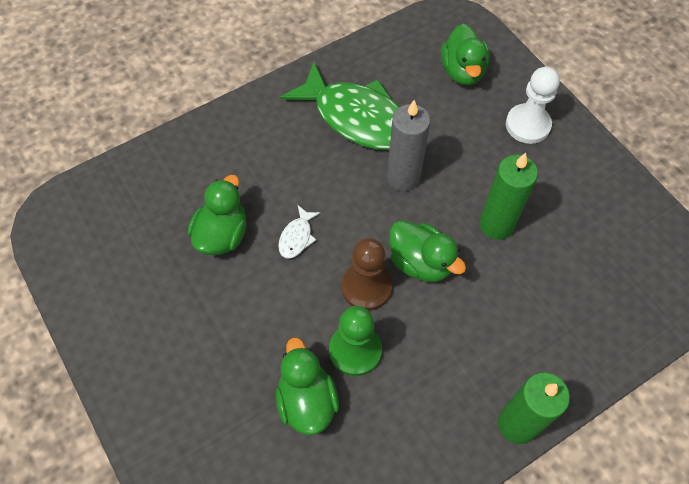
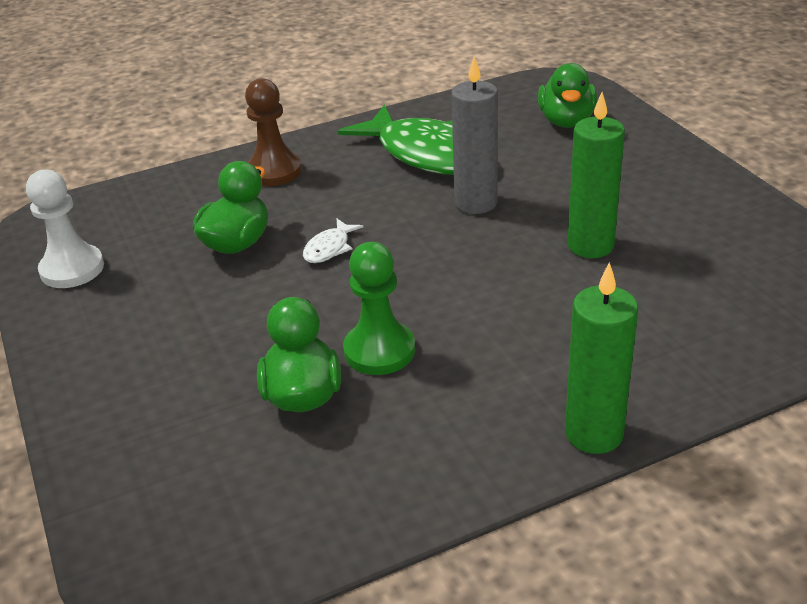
camera: 10 degrees right, 25 degrees down
(366, 287) = (407, 294): brown pawn -> brown pawn (274, 171)
(420, 262) = (484, 275): green duck -> none
(527, 125) = (643, 164): white pawn -> white pawn (72, 269)

